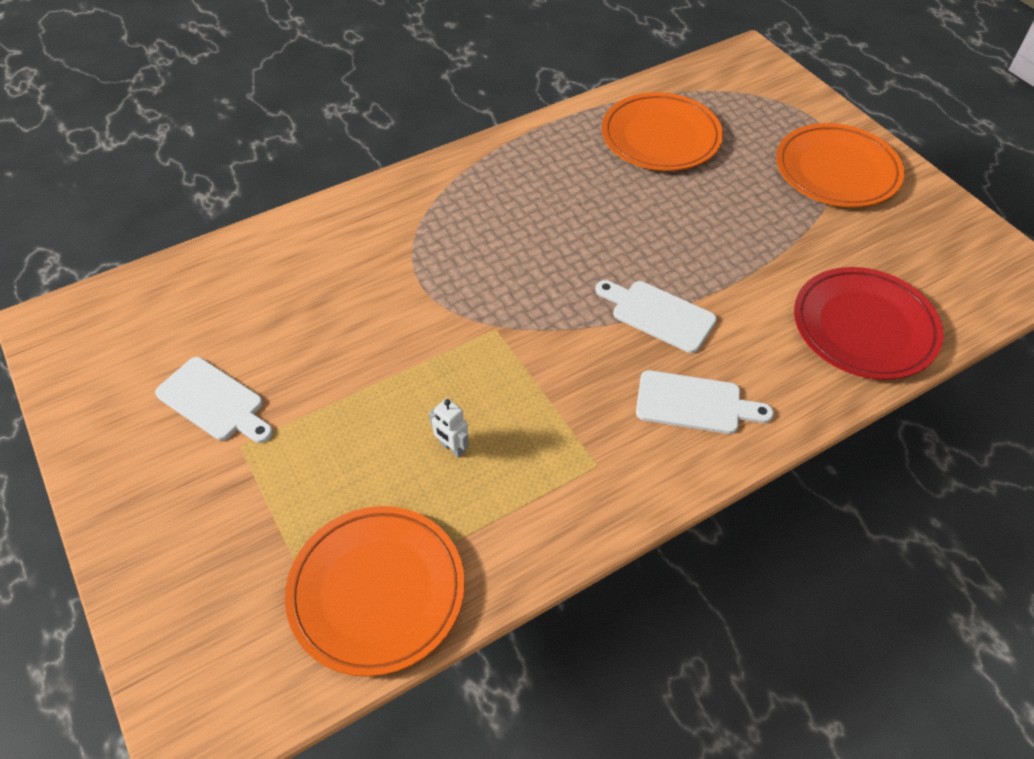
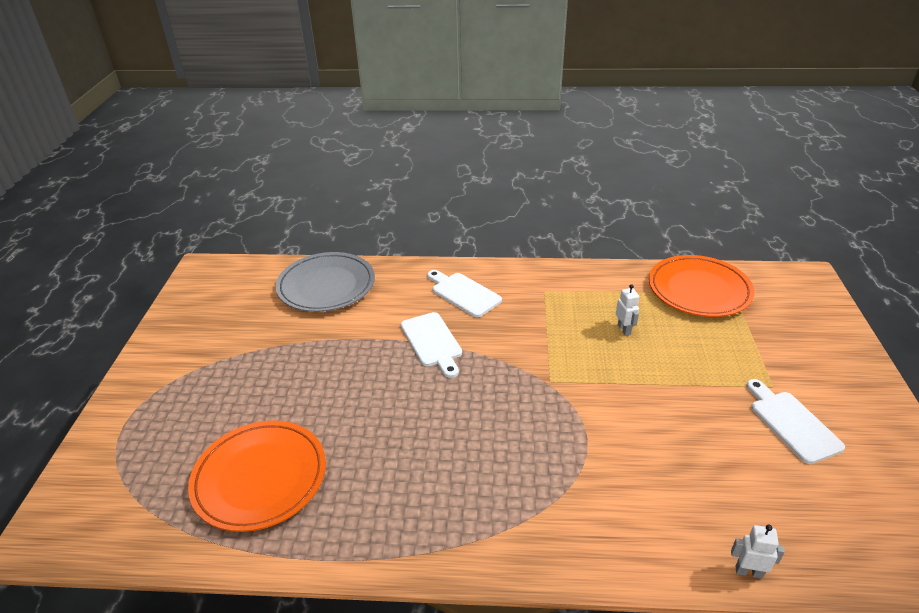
camera: 145 degrees left, 15 degrees down
(244, 242) = (748, 571): none -> white robot
(836, 171) = (186, 375): orange plate -> none
(864, 327) = (326, 286): red plate -> grey plate

